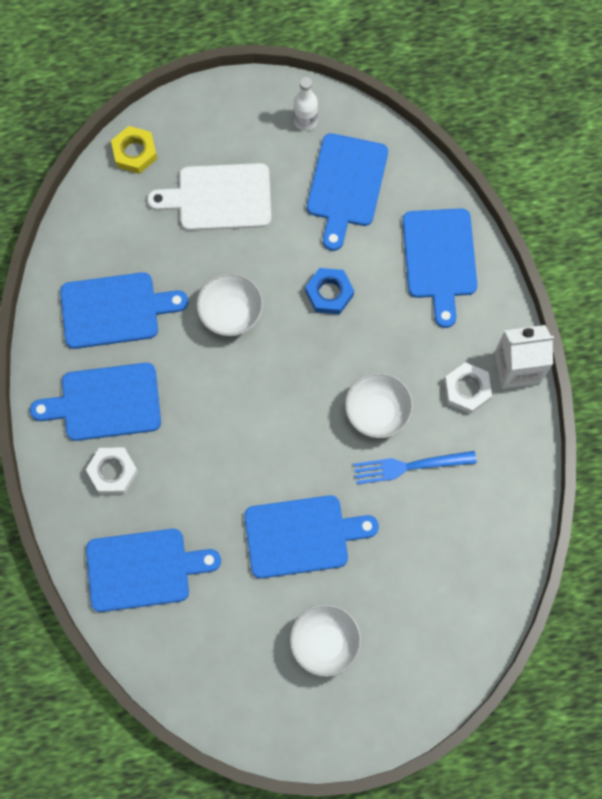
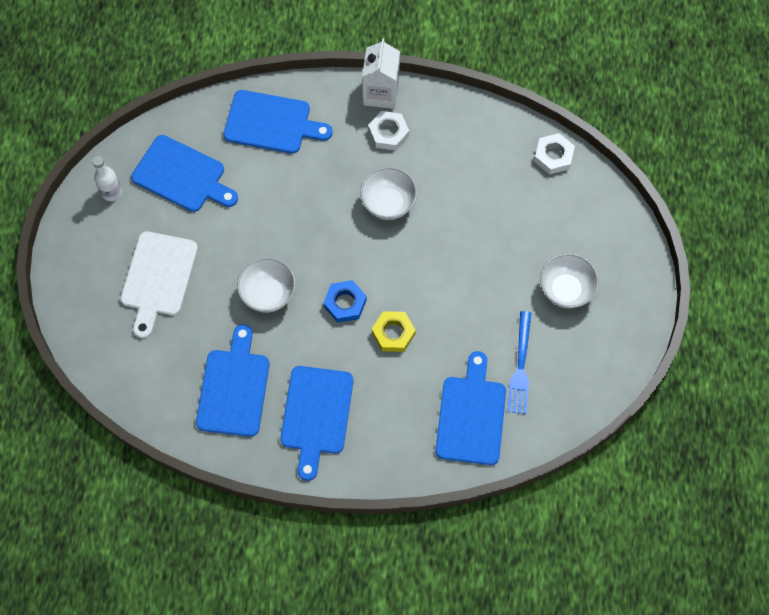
camera: 75 degrees left, 5 degrees down
(113, 472) = (380, 422): white nut -> white nut (553, 156)
(135, 152) = (90, 338): yellow nut -> yellow nut (393, 333)
(302, 536) = (475, 285): blue cutting board -> none
(329, 293) = (274, 213): blue nut -> blue nut (345, 303)
(408, 466) = (439, 192): blue fork -> blue fork (520, 367)

